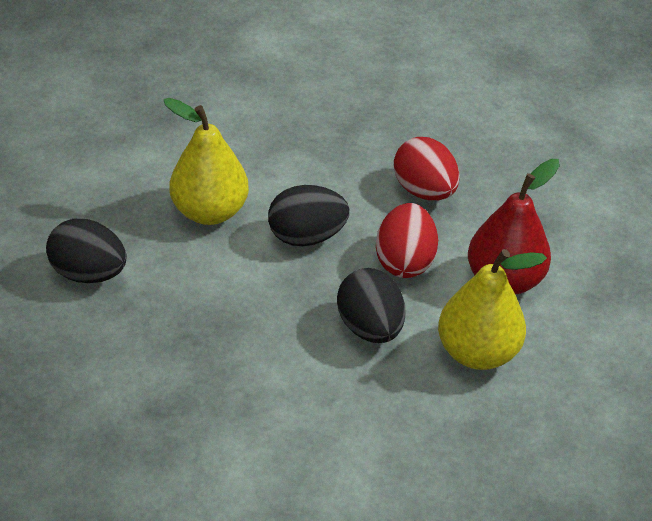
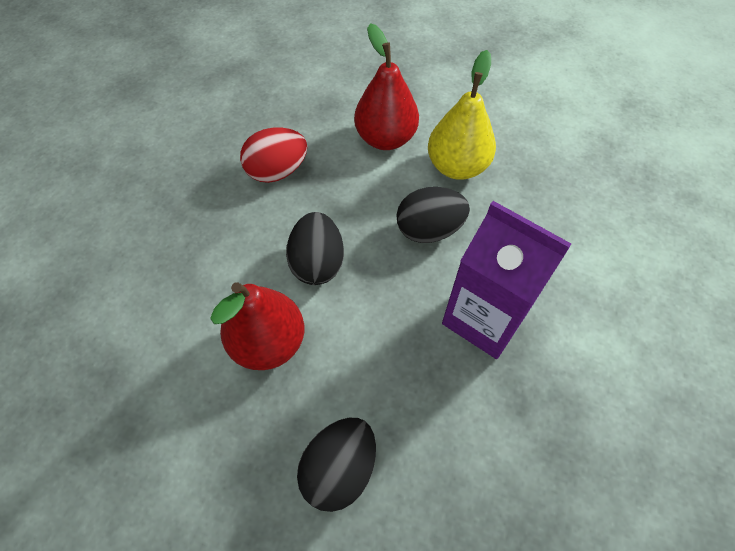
camera: 80 degrees left, 15 degrees up
(210, 212) = (269, 343): yellow pear -> red pear
(258, 380) = (484, 318): none -> purple carton
(404, 261) = (358, 196): red egg -> none

